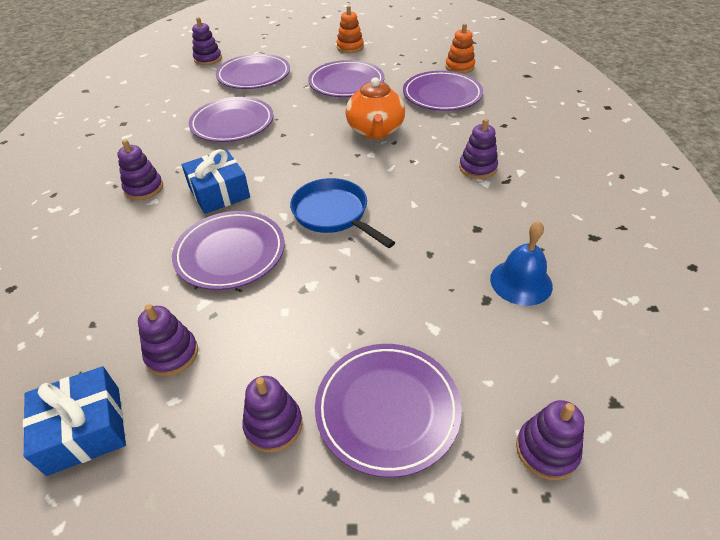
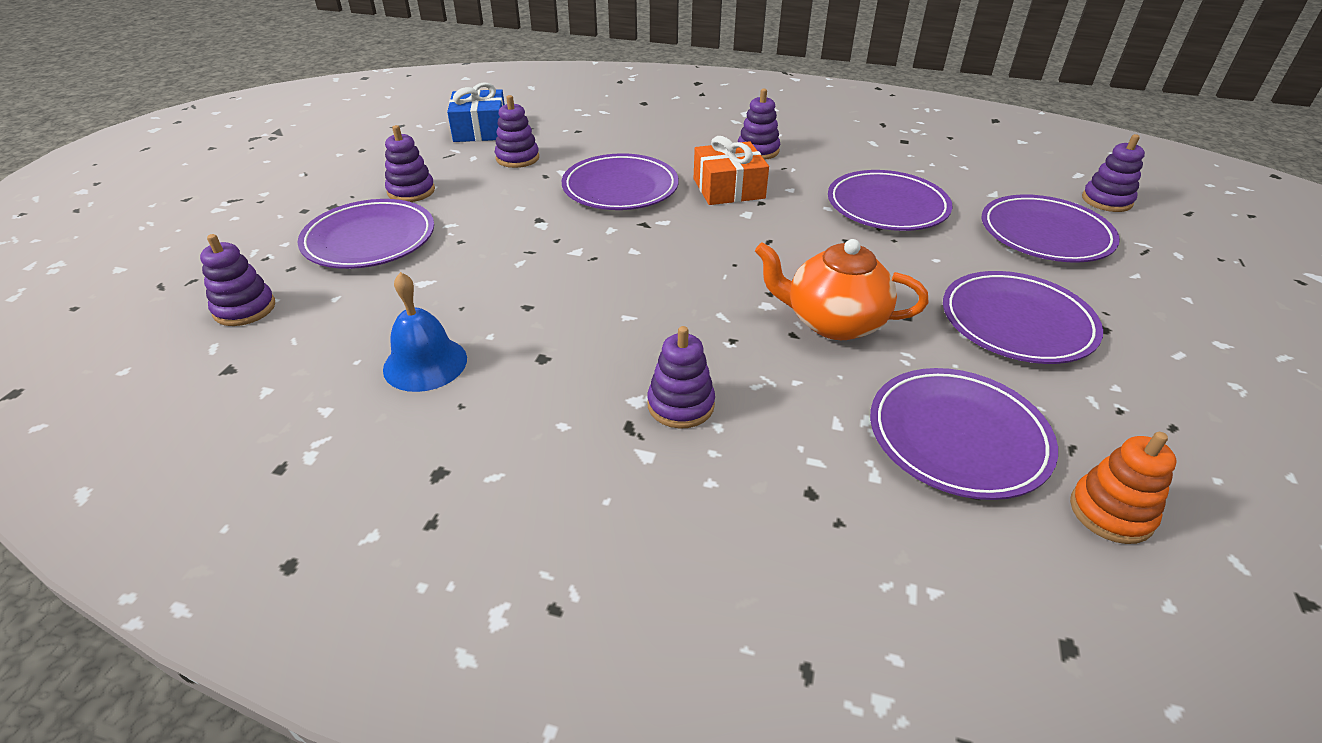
camera: 105 degrees right, 5 degrees down
(219, 192) = (728, 188): blue gift -> orange gift
(333, 214) = (645, 253): blue pan -> none
(350, 47) = (1198, 356): orange stacking toy -> none

